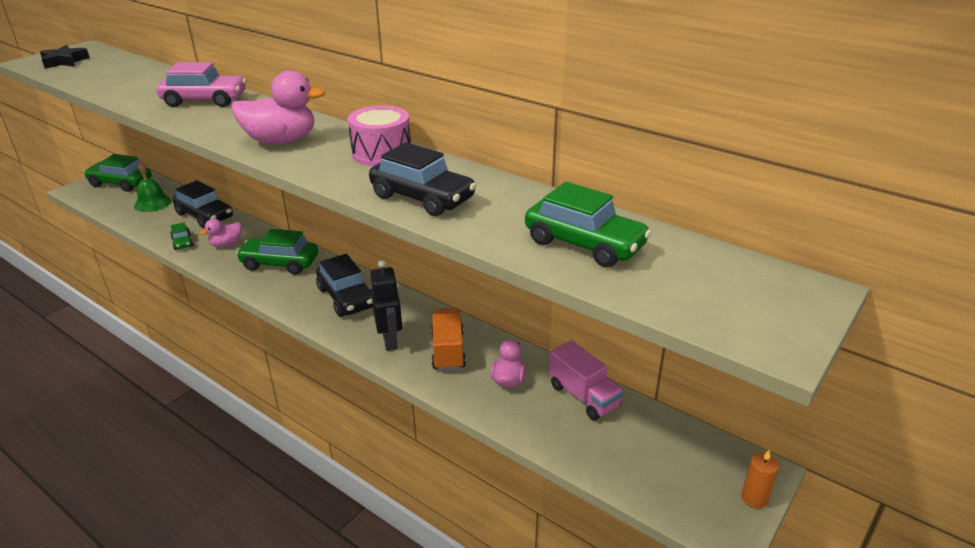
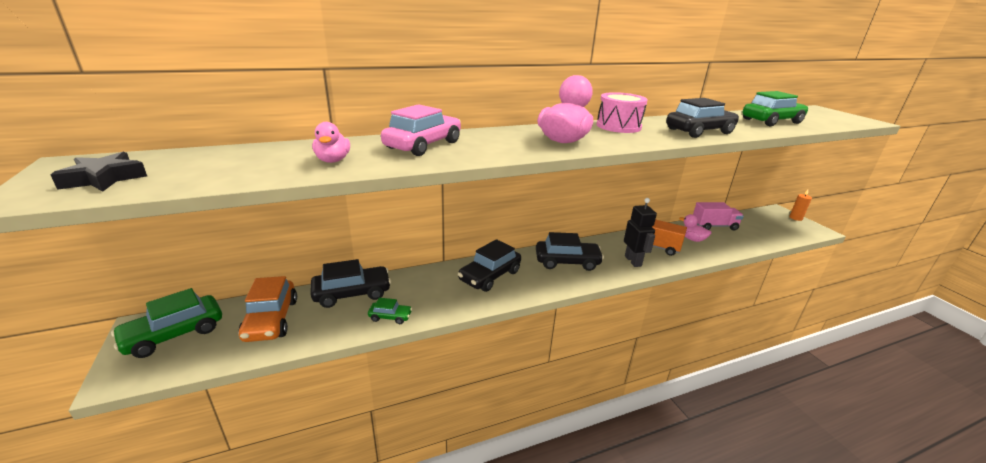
camera: 60 degrees left, 5 degrees down
(153, 203) = (271, 320): green bell -> orange car
(226, 244) = (425, 293): pink duck -> pink duck (333, 160)
(280, 263) = (490, 276): green car -> black car
(390, 341) = (633, 261): black robot -> black robot turned 60 degrees clockwise

